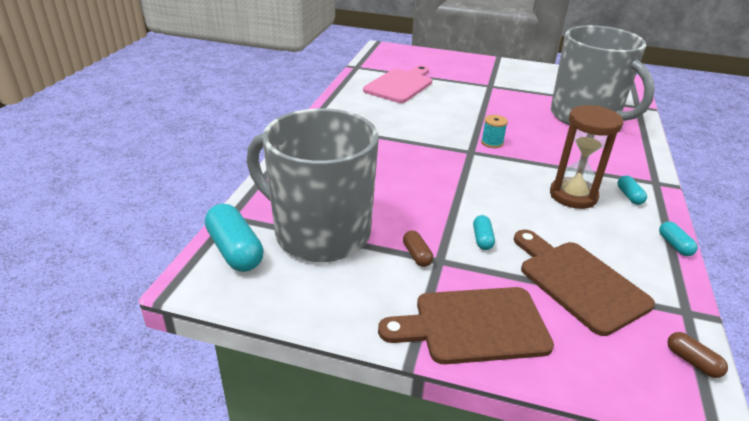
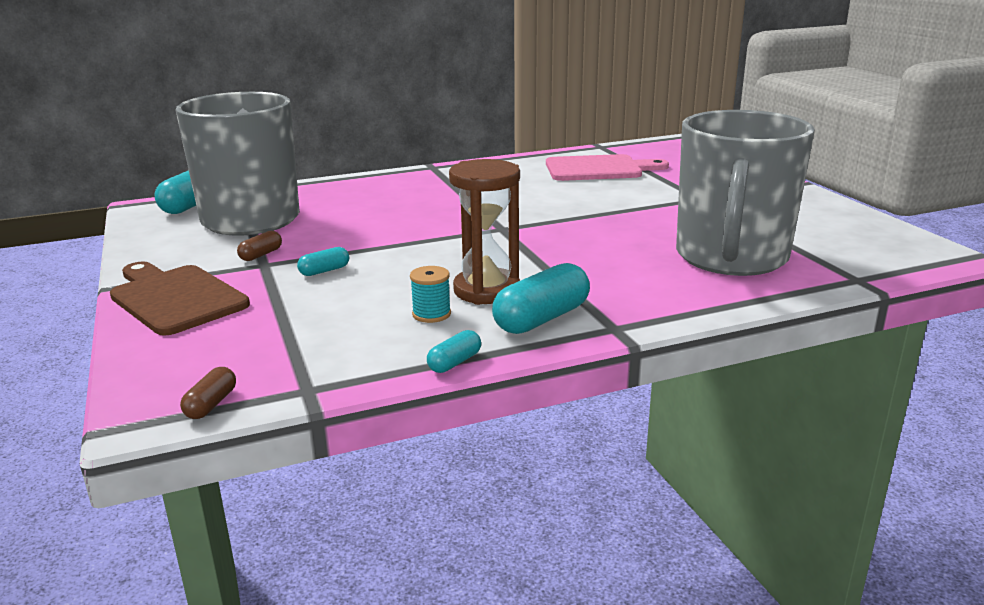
camera: 55 degrees right, 10 degrees down
(492, 143) = (543, 231): turquoise spool -> turquoise spool (431, 314)
(578, 282) = (299, 325): brown cutting board -> none
(629, 196) = (541, 318): turquoise capsule -> turquoise capsule, size x1.94

